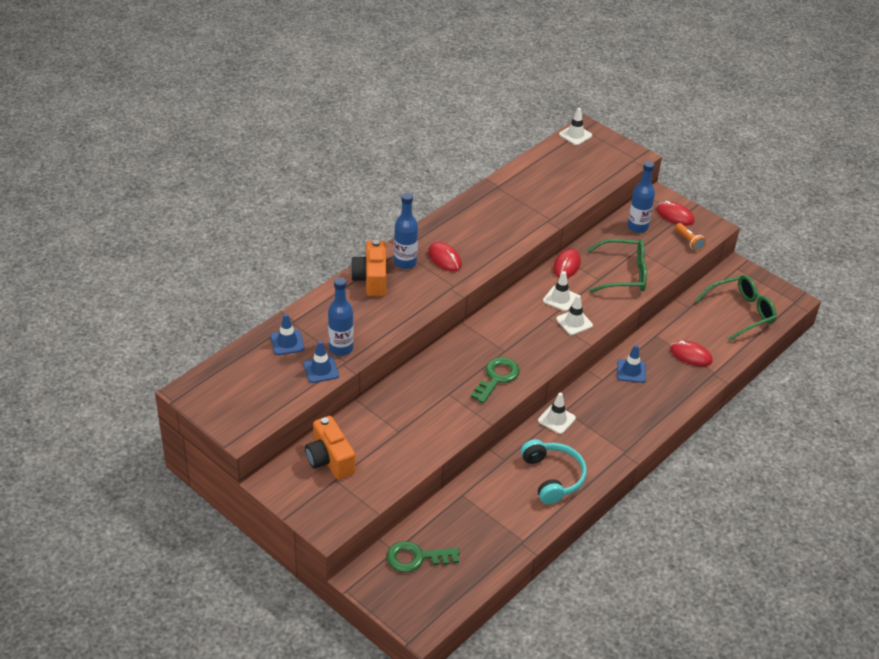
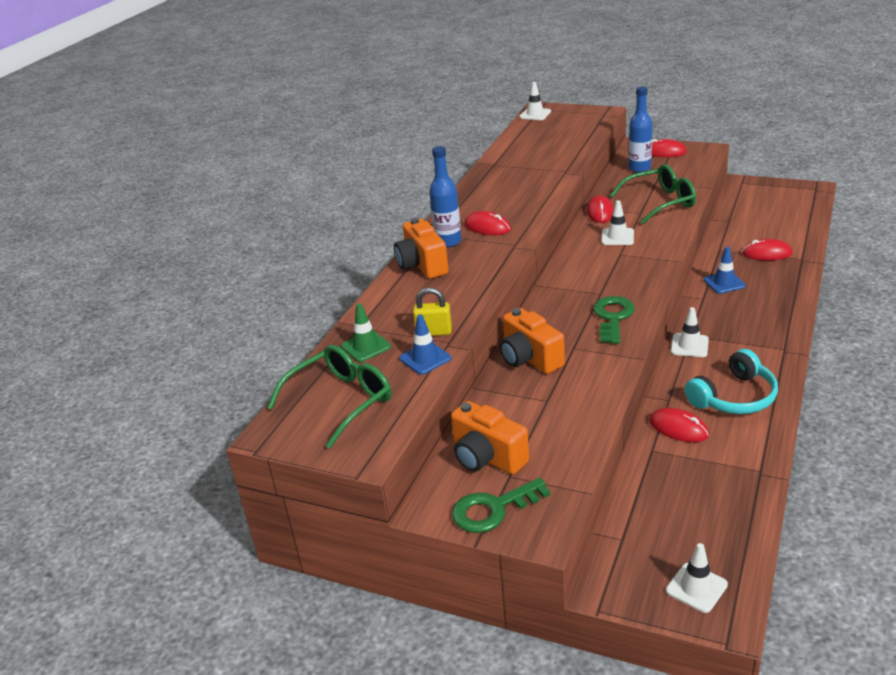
camera: 15 degrees left, 10 degrees down
(287, 342) = (366, 347): blue traffic cone -> green traffic cone
(341, 348) = (434, 332): blue bottle -> yellow padlock
(411, 390) = (529, 358): none -> orange camera
(416, 558) = (654, 536): green key -> green key (493, 509)
(493, 485) = (678, 428): none -> red mouse
(553, 477) = (734, 397): turquoise headphones -> turquoise headphones turned 90 degrees clockwise
(574, 322) = (648, 250): white traffic cone -> white traffic cone (696, 587)
(689, 241) = (695, 164): orange flashlight -> none
(740, 313) = (778, 210): green glasses -> green glasses (340, 401)

